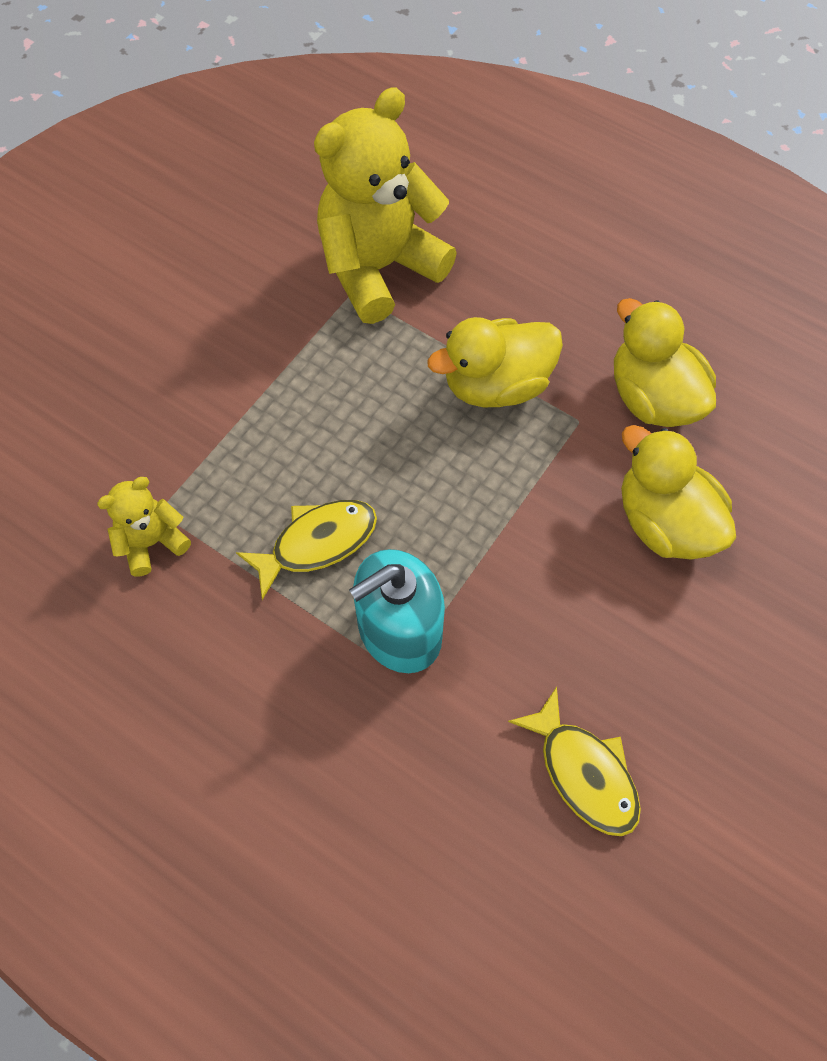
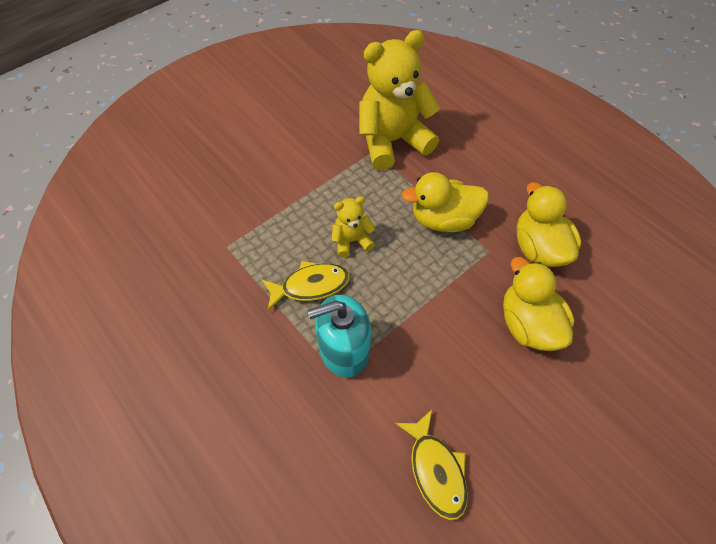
camera: 15 degrees right, 5 degrees down
(152, 542) = (216, 263): yellow teddy bear -> yellow teddy bear (352, 241)

